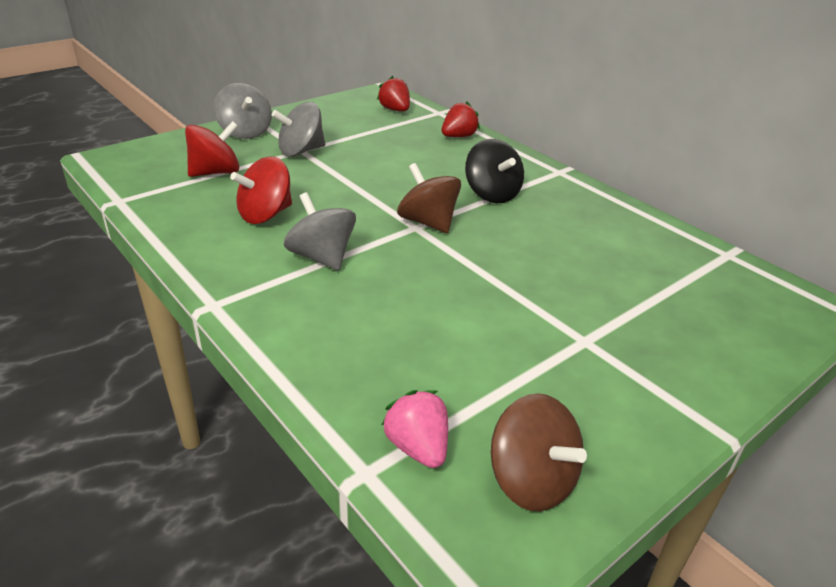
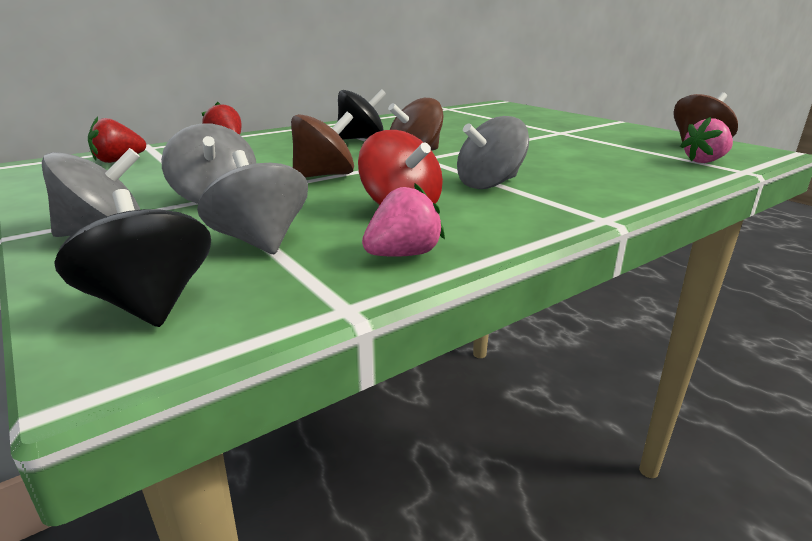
camera: 85 degrees left, 10 degrees down
(148, 157) = (151, 304): none -> black spinning top
(176, 215) = (403, 255): none -> pink strawberry
(215, 172) = (260, 241): red spinning top -> grey spinning top
(353, 183) = (324, 175): none -> brown spinning top

